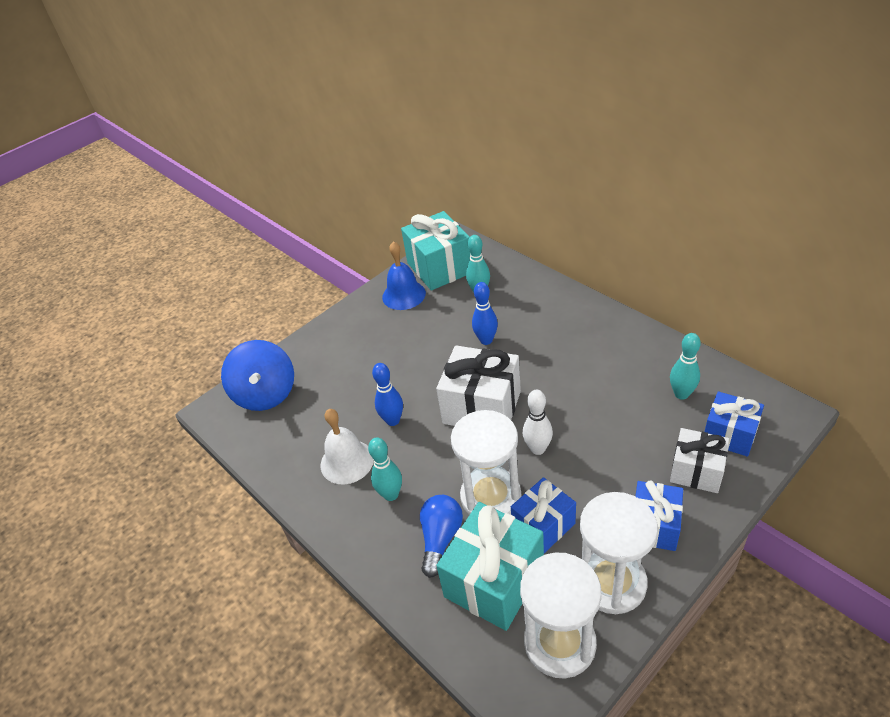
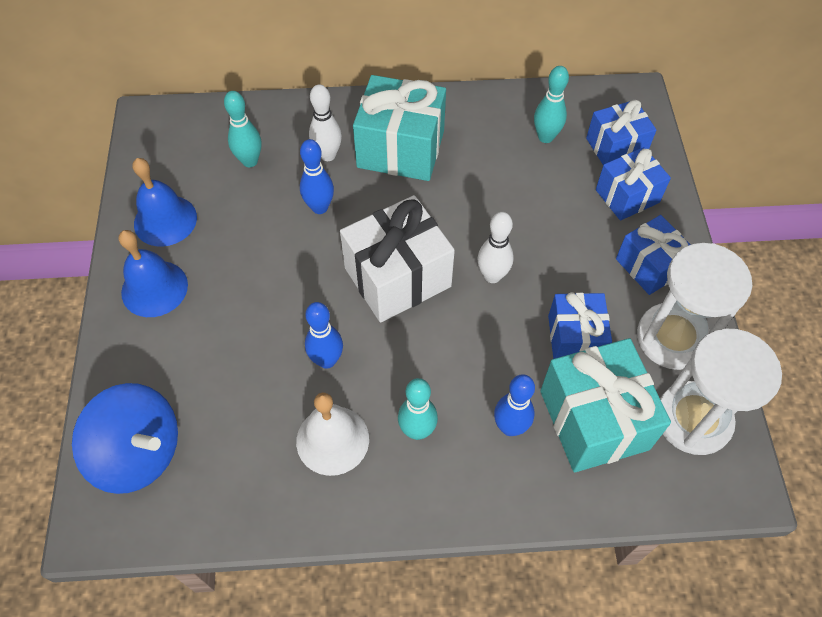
camera: 55 degrees left, 15 degrees up
(360, 324) = (154, 288): none -> blue bell
(440, 267) = (169, 162): turquoise gift -> turquoise gift (400, 149)
(440, 538) = (510, 427): blue light bulb -> blue bowling pin
(490, 497) = (505, 352): white hourglass -> none
(525, 315) = (328, 155): none -> white bowling pin
(696, 471) = (627, 196): white gift -> blue gift

